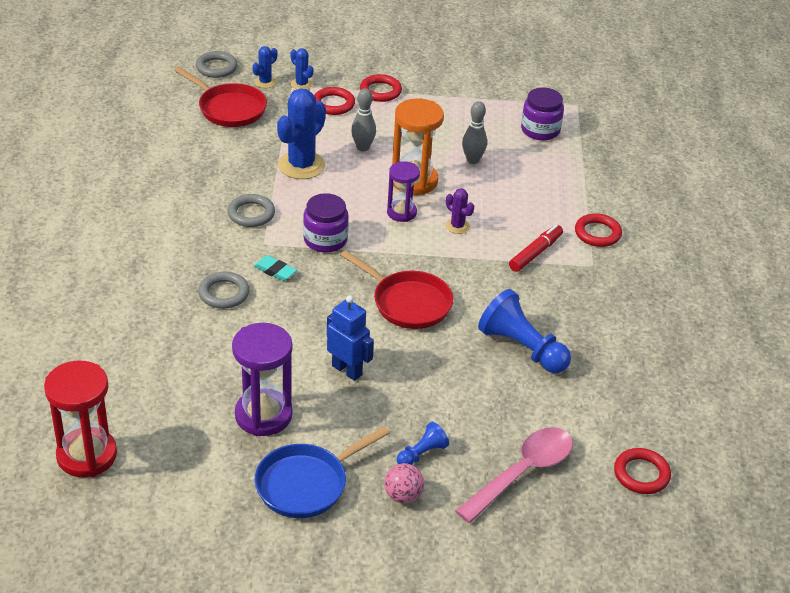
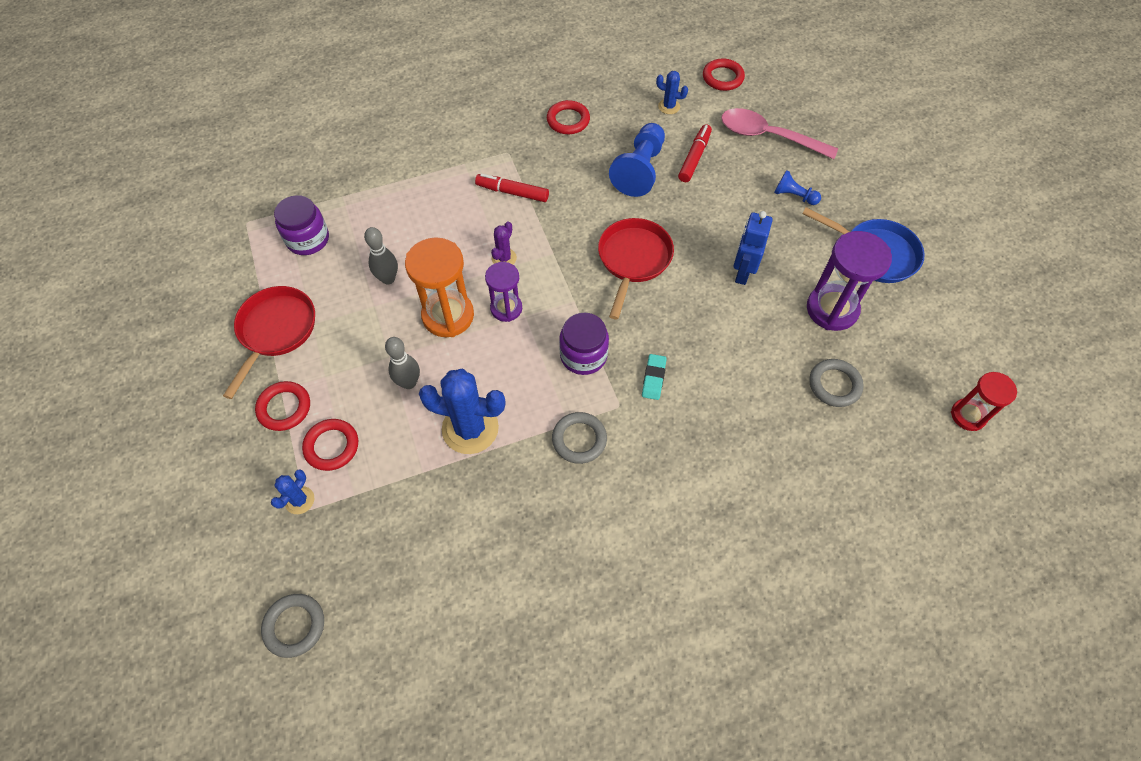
camera: 110 degrees left, 20 degrees up
(87, 455) = (968, 415): red hourglass -> red hourglass, size x0.62
(224, 293) = (711, 407): grey ring -> grey ring (834, 385)
(229, 108) = (388, 561): red pan -> red pan (275, 331)
(265, 82) = (310, 546): blue cactus -> blue cactus (669, 106)
(403, 496) = (840, 194): pink ball -> none
(519, 396) = (694, 158): none -> red marker
(597, 233) = (460, 158): red ring -> red ring (568, 120)

